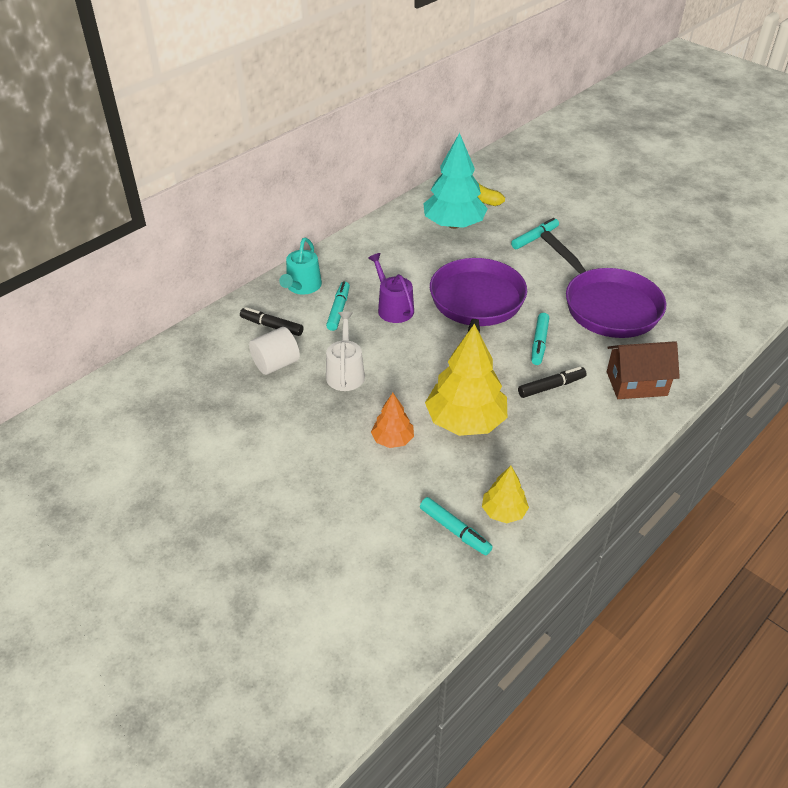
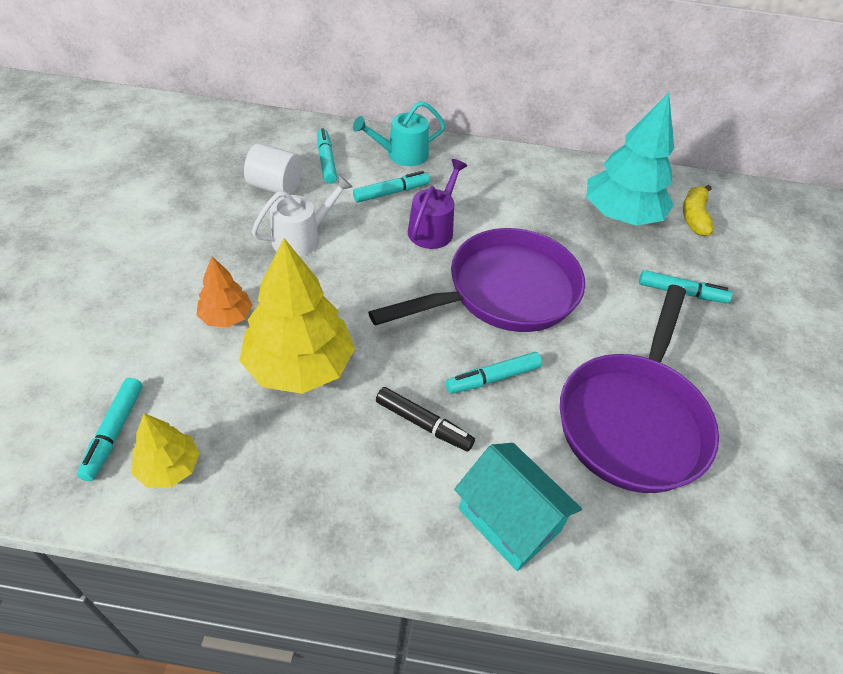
camera: 50 degrees right, 5 degrees up
(272, 326) = (326, 161): black marker -> turquoise marker
(636, 383) = (509, 520): brown house -> turquoise house

